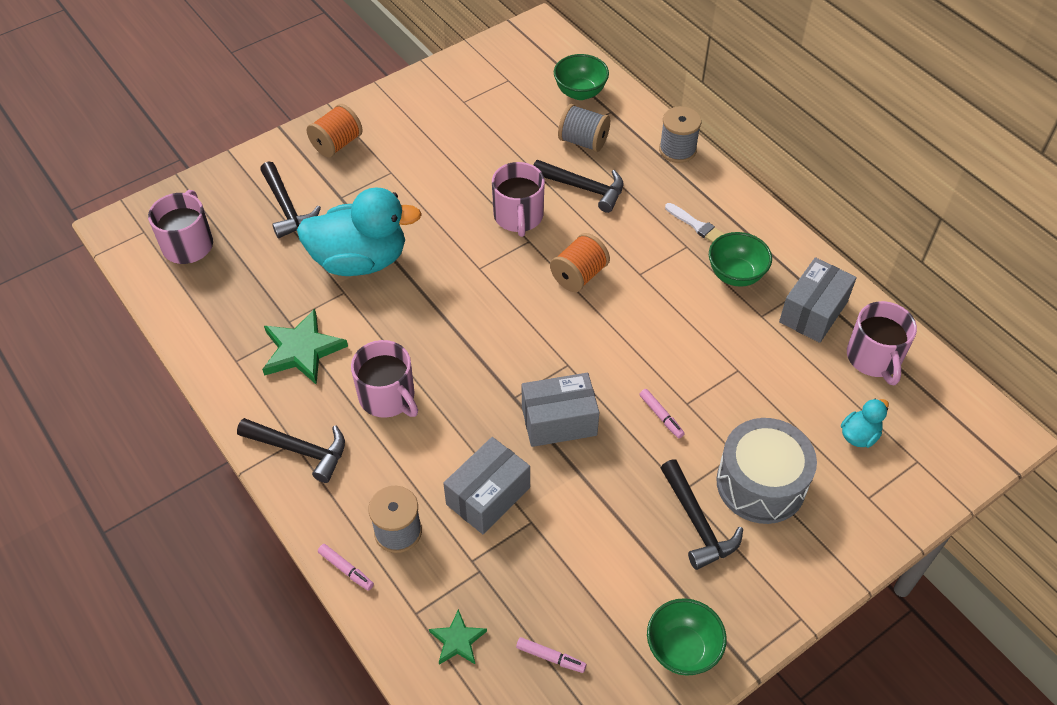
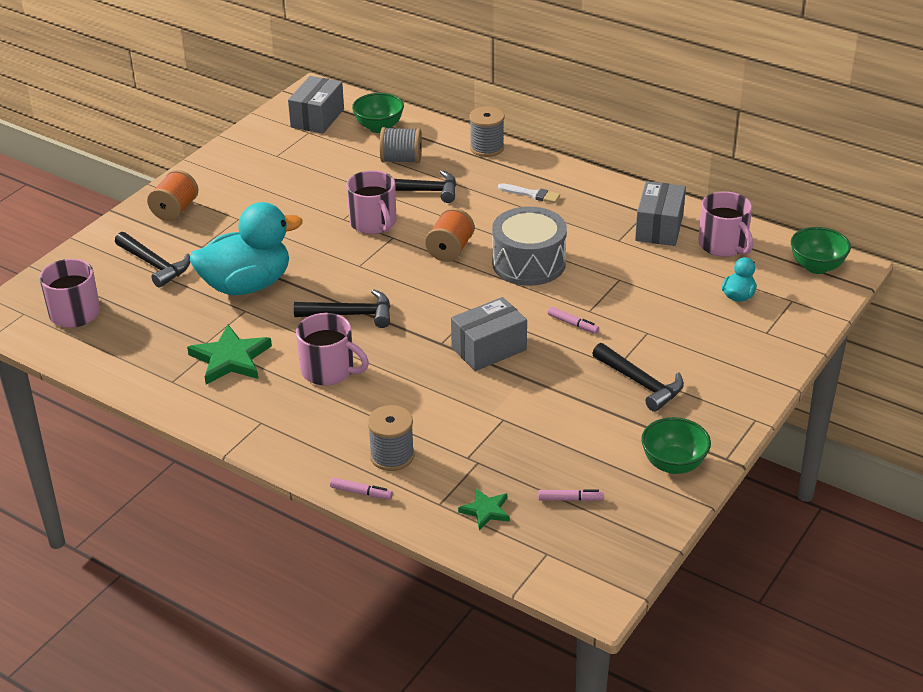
camera: 20 degrees left, 15 degrees down
(300, 450) = (270, 426): black hammer -> black hammer (351, 314)
(488, 496) = (456, 412): grey box -> grey box (317, 118)
(735, 275) = (582, 219): green bowl -> green bowl (817, 267)
(761, 483) = (678, 346): grey drum -> grey drum (528, 263)

